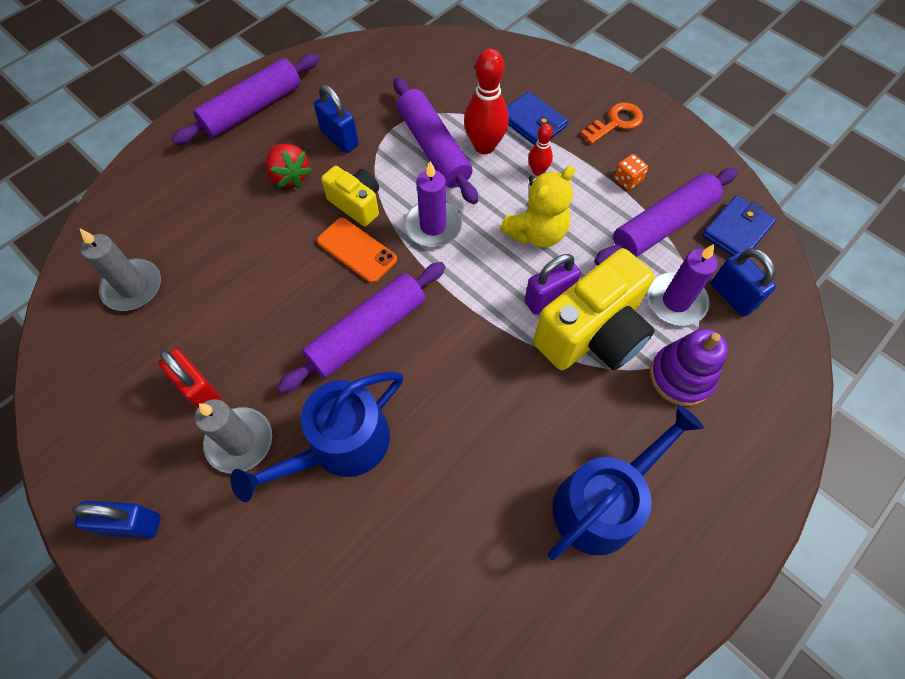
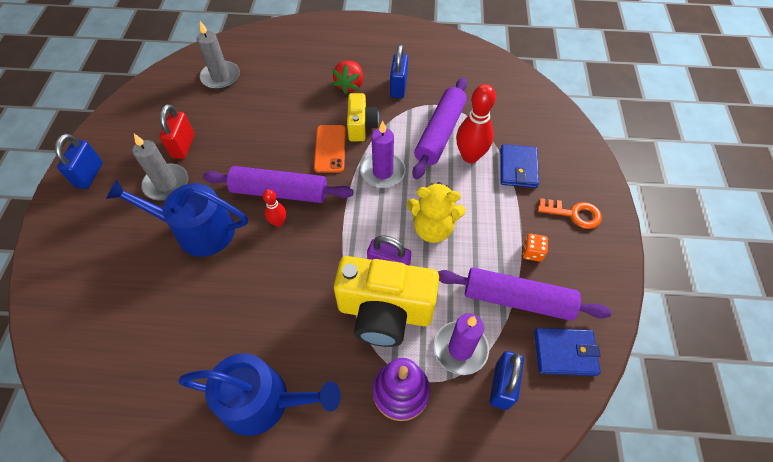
camera: 50 degrees right, 5 degrees down
(132, 524) = (89, 175): blue padlock -> blue padlock turned 45 degrees clockwise
(252, 109) = (377, 39): purple rolling pin -> none
(538, 171) = (482, 197): red bowling pin -> red bowling pin (278, 222)

